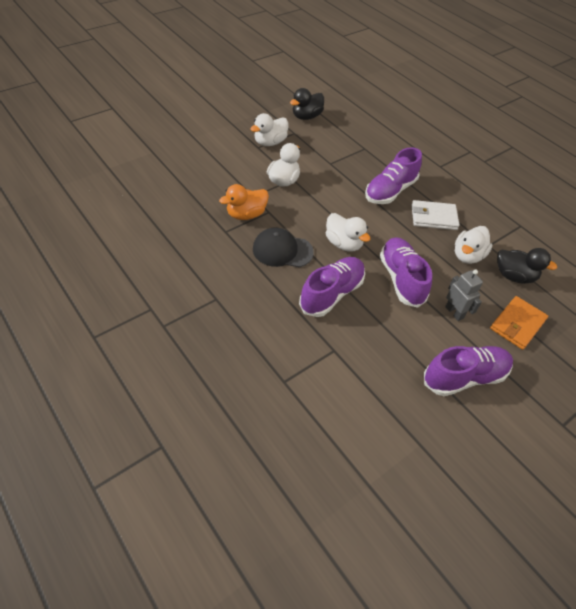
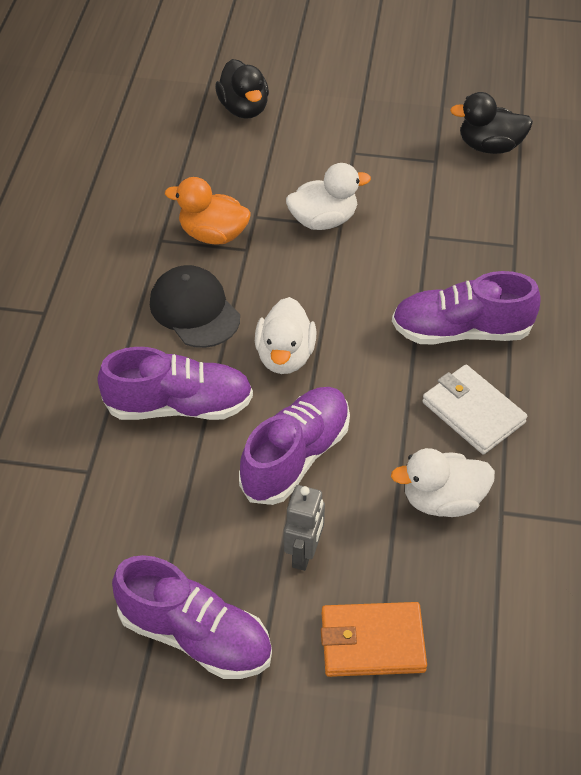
camera: 50 degrees right, 0 degrees up
(270, 142) = (379, 155): white duck -> none
(514, 276) = (473, 581): black duck -> black duck (244, 108)

